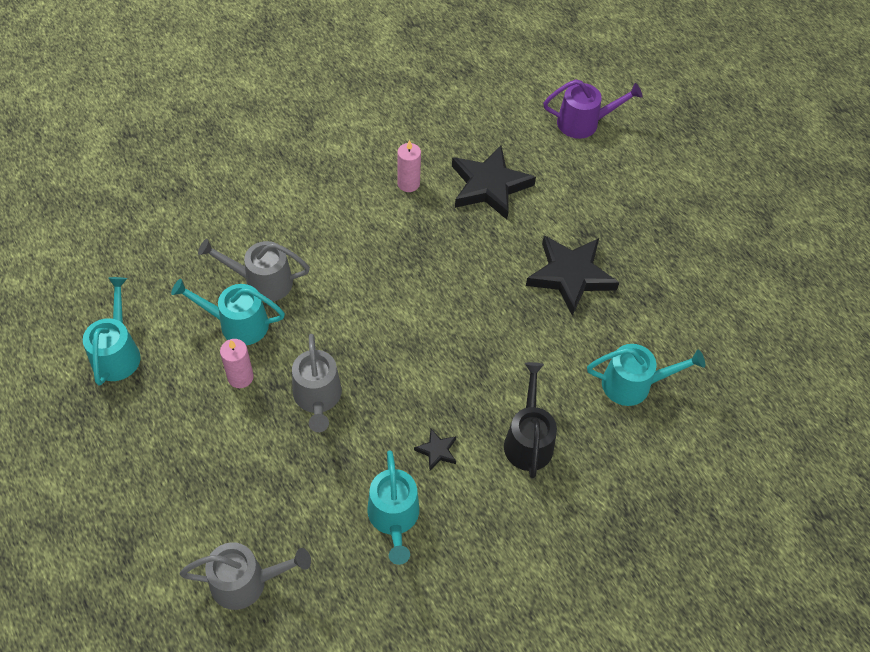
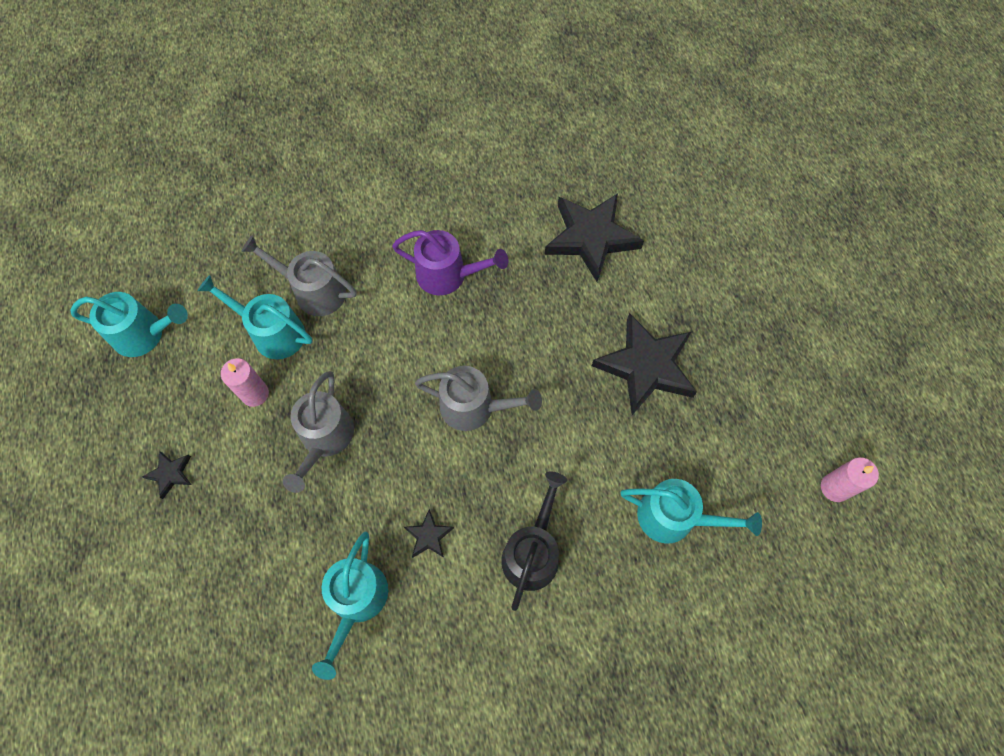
camera: 20 degrees right, 10 degrees up
(117, 353) = (144, 334): turquoise watering can -> turquoise watering can turned 75 degrees clockwise
(187, 461) = (170, 474): none -> black star
(246, 582) = (180, 629): grey watering can -> grey watering can (474, 407)
(408, 183) = (504, 215): pink candle -> pink candle (834, 488)
(583, 123) = (722, 186): purple watering can -> purple watering can (448, 275)

